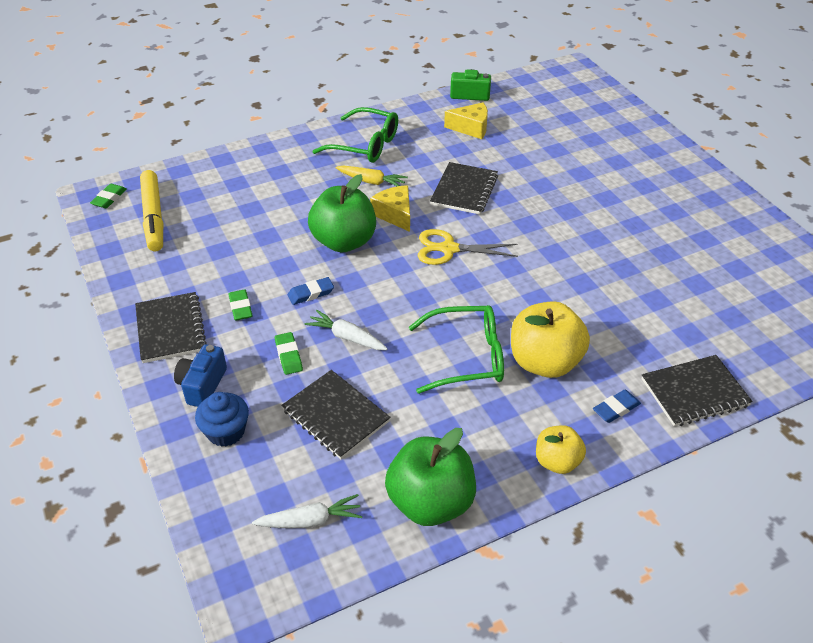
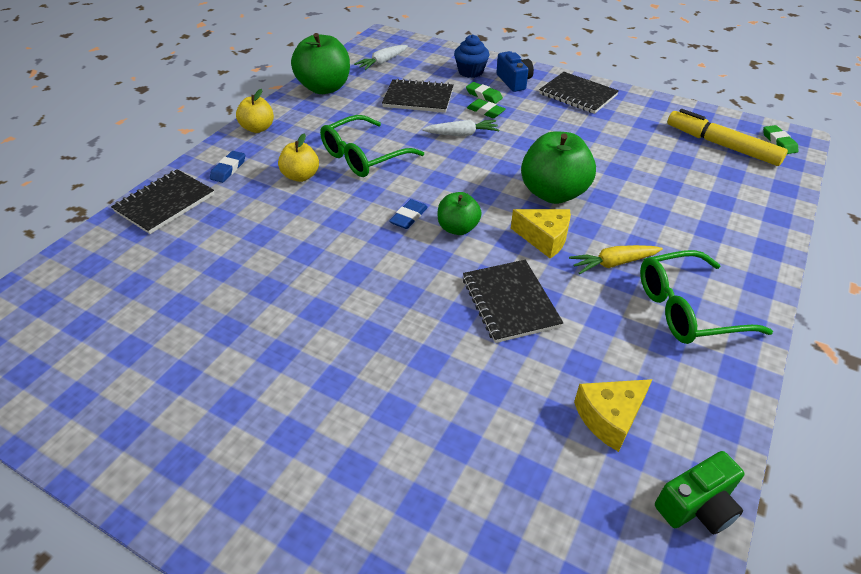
camera: 145 degrees right, 0 degrees up
(240, 307) = (556, 121): green eraser -> green eraser (483, 95)
(311, 293) = (523, 148): blue eraser -> blue eraser (409, 217)
(448, 249) = (458, 228): yellow scissors -> green apple
(544, 362) = (301, 176): yellow apple -> yellow apple, size x0.58

